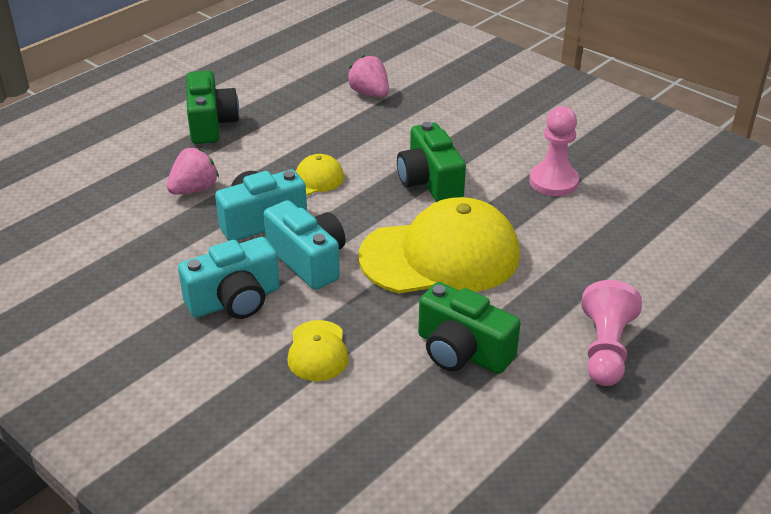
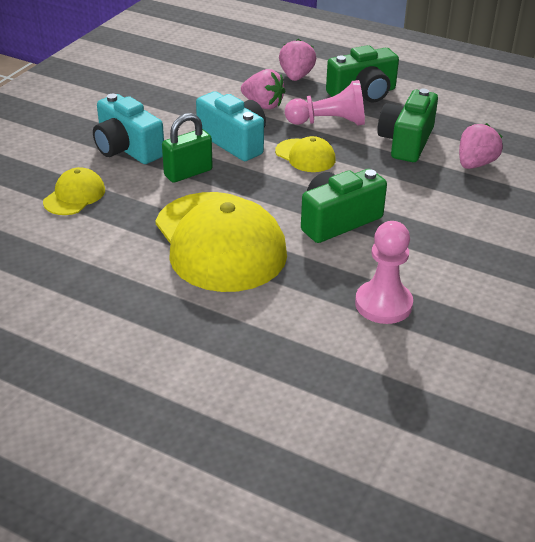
camera: 75 degrees right, 0 degrees up
(146, 157) = (296, 76): none -> pink strawberry
(308, 260) = (188, 173): turquoise camera -> green padlock
(317, 351) = (74, 196): yellow cap -> yellow cap turned 135 degrees clockwise
(462, 351) = (87, 270): green camera -> green camera (406, 142)
(605, 349) = (106, 361): pink pawn -> pink pawn (328, 122)

